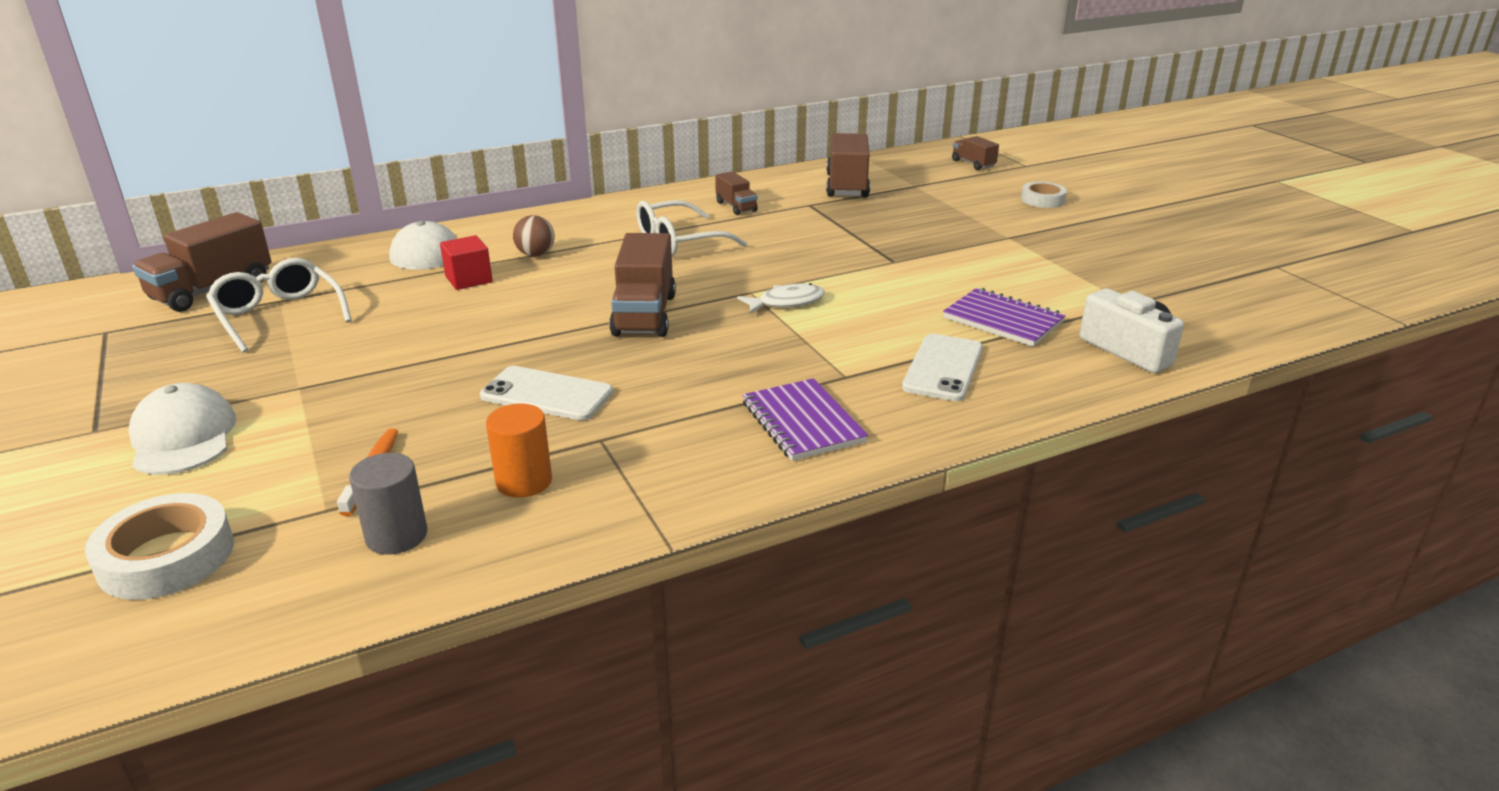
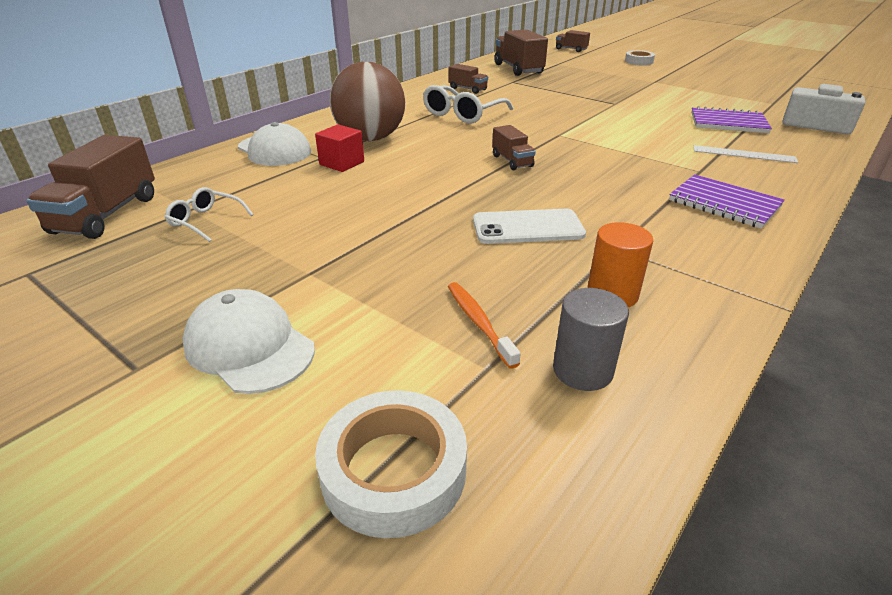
camera: 25 degrees left, 5 degrees up
(279, 315) = (206, 221): white glasses -> white glasses, size x0.60
(536, 254) = (370, 138): brown ball -> brown ball, size x2.16
(644, 315) = (512, 161): brown truck -> brown truck, size x0.55
(786, 302) = (591, 136): white fish -> none
(943, 368) = (744, 154): white phone -> white ruler

